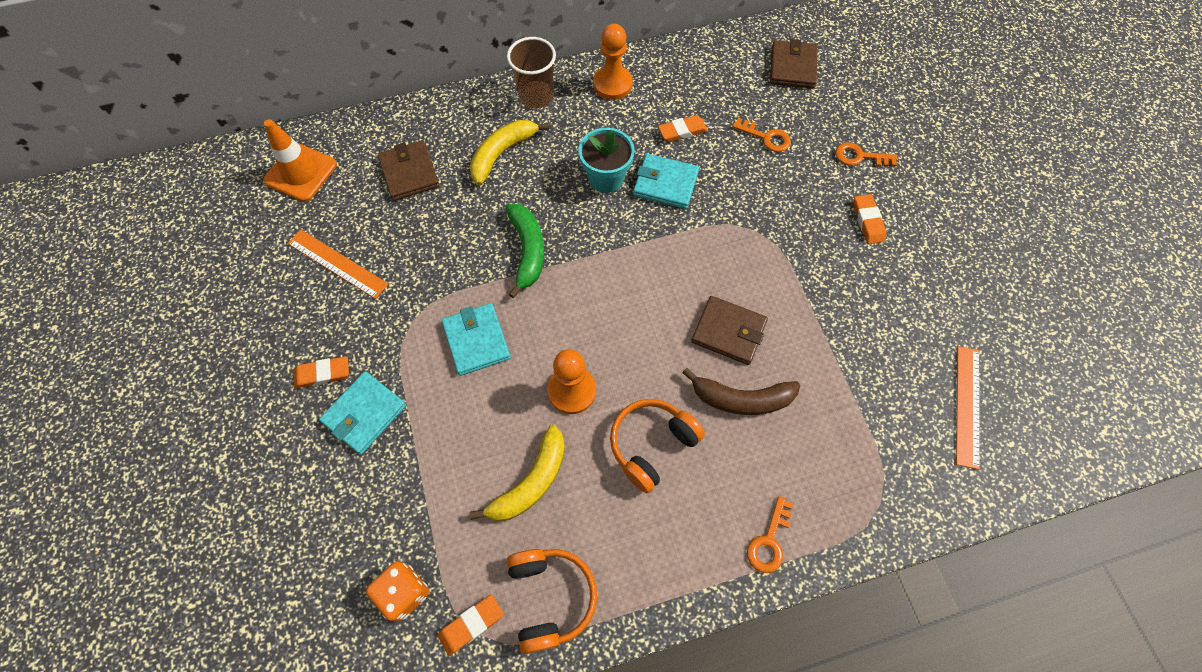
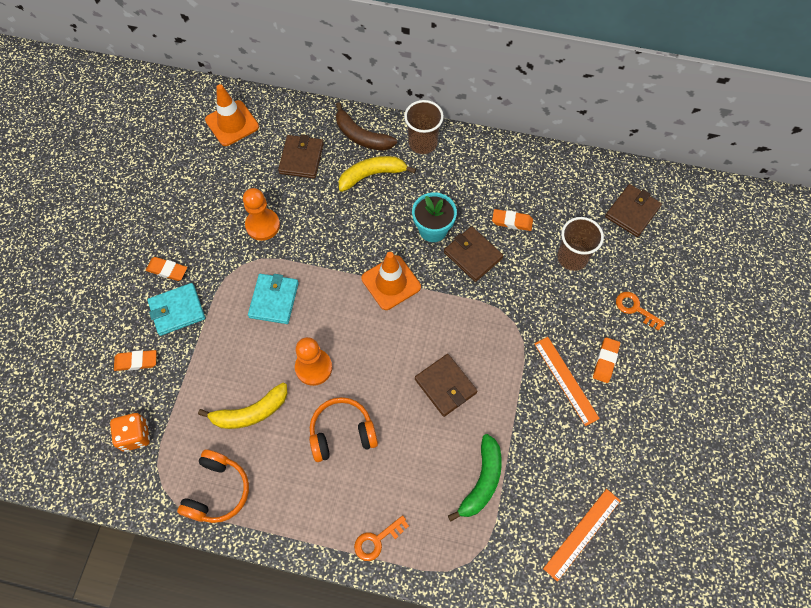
camera: 30 degrees right, 0 degrees up
(337, 263) = (218, 200): orange ruler -> orange ruler (566, 380)
(471, 624) = (161, 479): orange eraser -> orange eraser (136, 361)
(527, 251) = (345, 255): green banana -> green banana (482, 481)
(597, 254) = (391, 282): none -> orange traffic cone
(612, 84) = (484, 160): orange pawn -> orange pawn (263, 225)
(665, 184) = (473, 255): turquoise wallet -> brown wallet
(741, 399) = (423, 437): brown banana -> brown banana (361, 136)
(766, 137) = (572, 257): orange key -> brown cup

